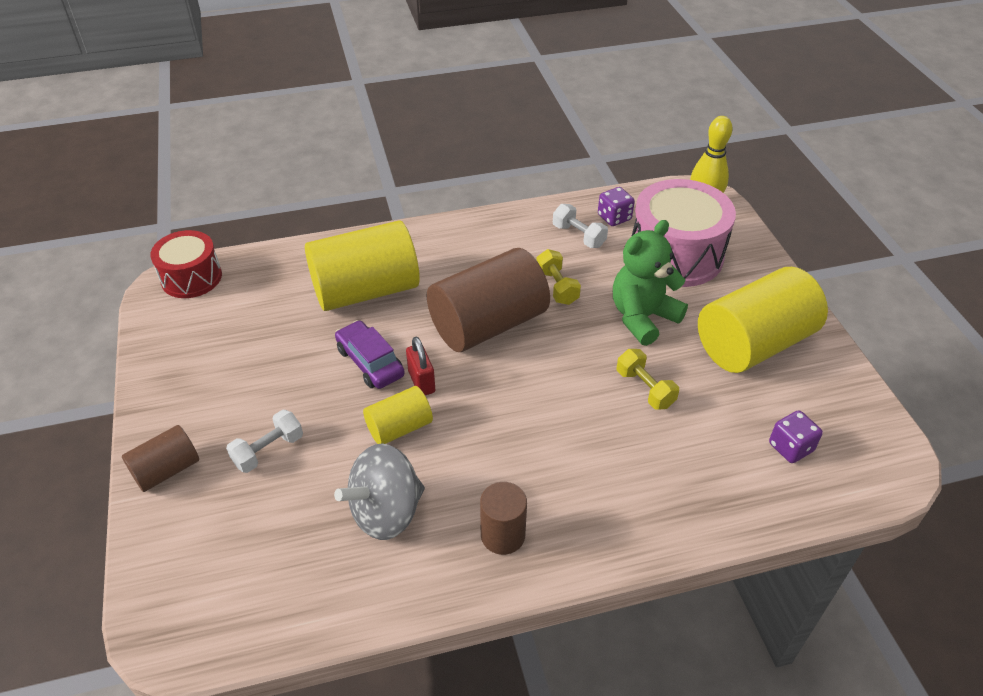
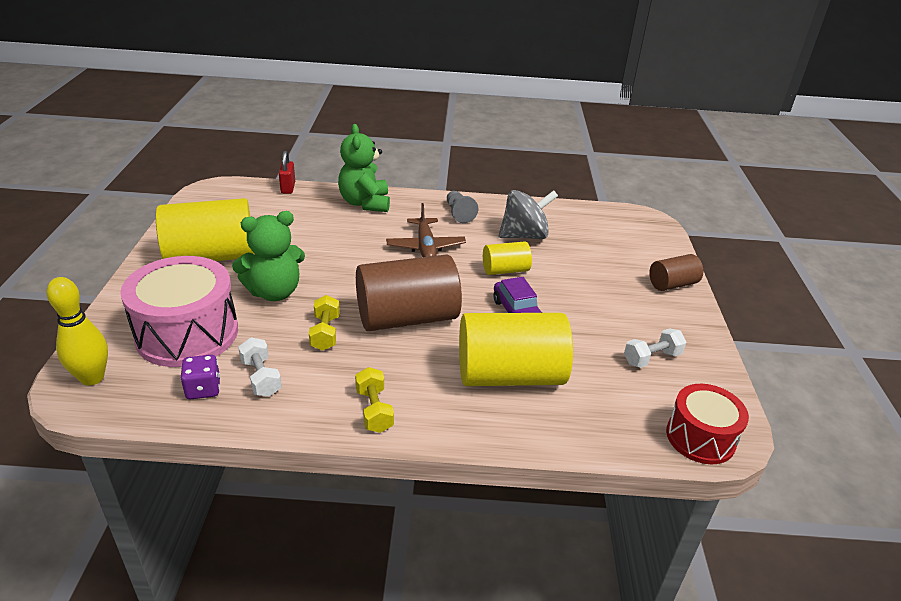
camera: 165 degrees left, 10 degrees down
(268, 450) = (601, 279): white dumbbell -> white dumbbell (652, 358)
(421, 382) = (480, 292): red padlock -> red padlock (288, 188)
(502, 535) = (459, 213): brown cylinder -> grey pawn
(519, 439) = (425, 247): none -> brown plane
(645, 389) = (319, 251): yellow dumbbell -> yellow dumbbell (374, 410)
(658, 511) = (365, 203): none -> green teddy bear
(790, 447) = (259, 207): purple dice -> none

